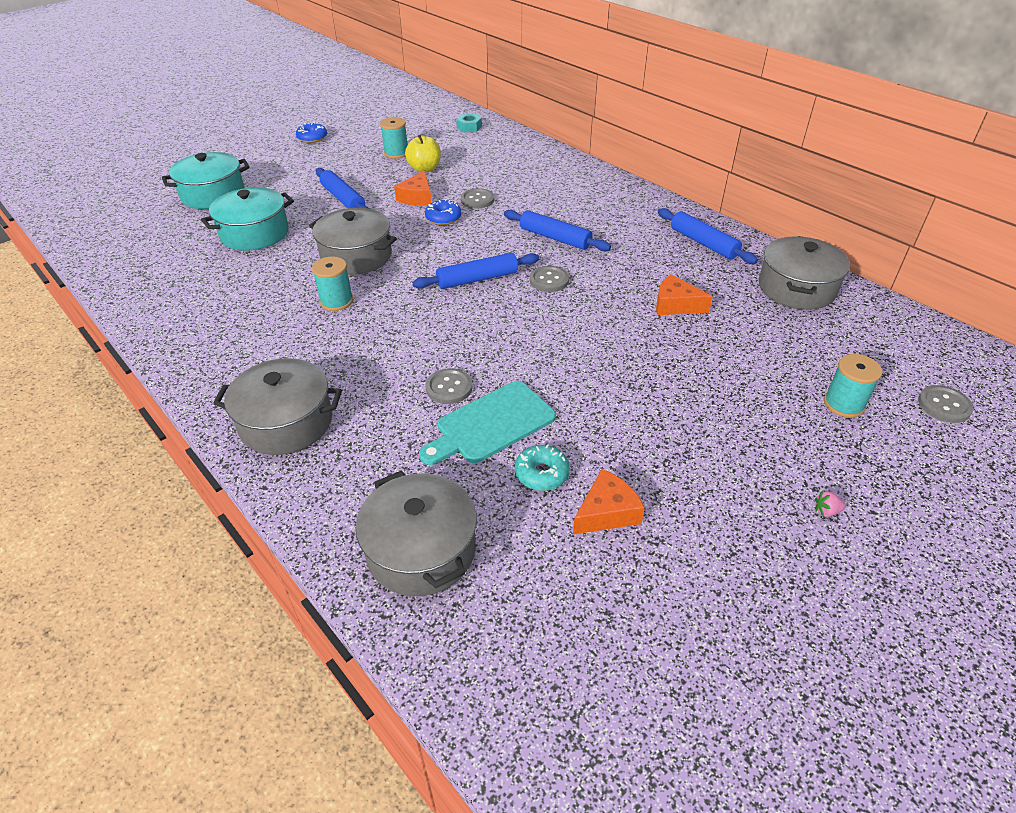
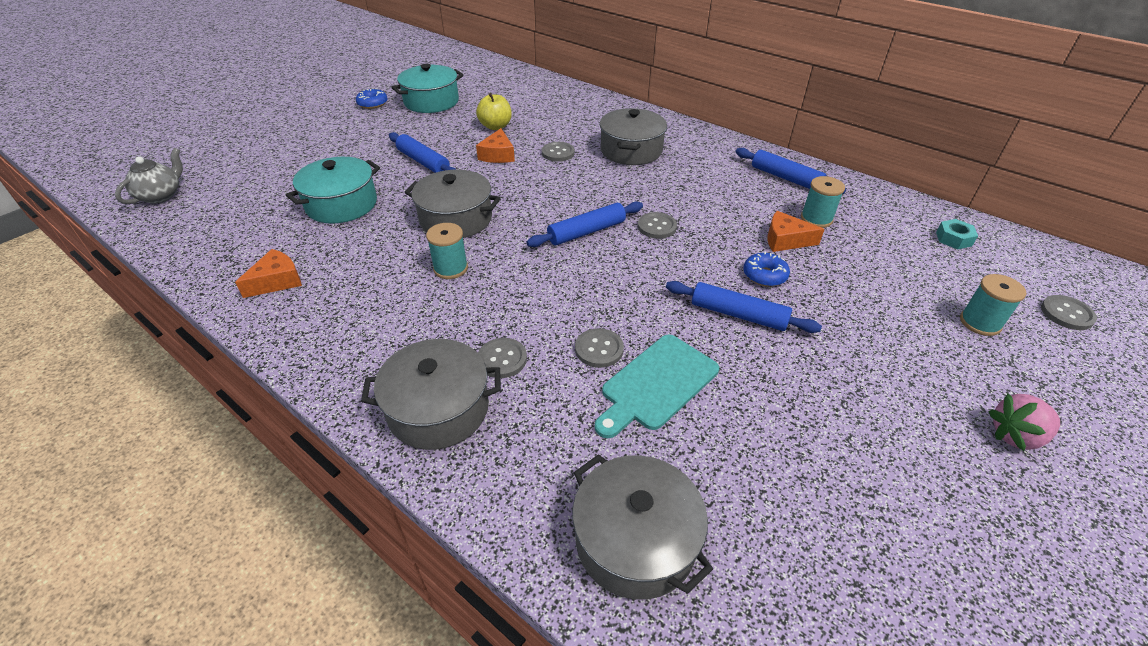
camera: 10 degrees left, 0 degrees up
(97, 212) = (161, 196): none -> grey teapot
(213, 194) = (285, 167): turquoise pot -> turquoise pot (431, 102)
(356, 386) = (502, 359): none -> grey button
(396, 153) = (462, 113): turquoise spool -> turquoise spool (816, 219)
(443, 218) = (531, 173): blue donut -> blue donut (764, 275)
(469, 127) = (525, 84): turquoise nut -> turquoise nut (953, 239)
(541, 473) = (728, 433): turquoise donut -> none
(555, 238) = (646, 184): blue rolling pin -> blue rolling pin (738, 314)
(607, 512) = (810, 467): orange cheese -> orange cheese (277, 281)
(796, 288) = (887, 214): grey pot -> grey pot (631, 150)
(826, 511) = (1015, 436): pink strawberry -> pink strawberry, size x2.15

